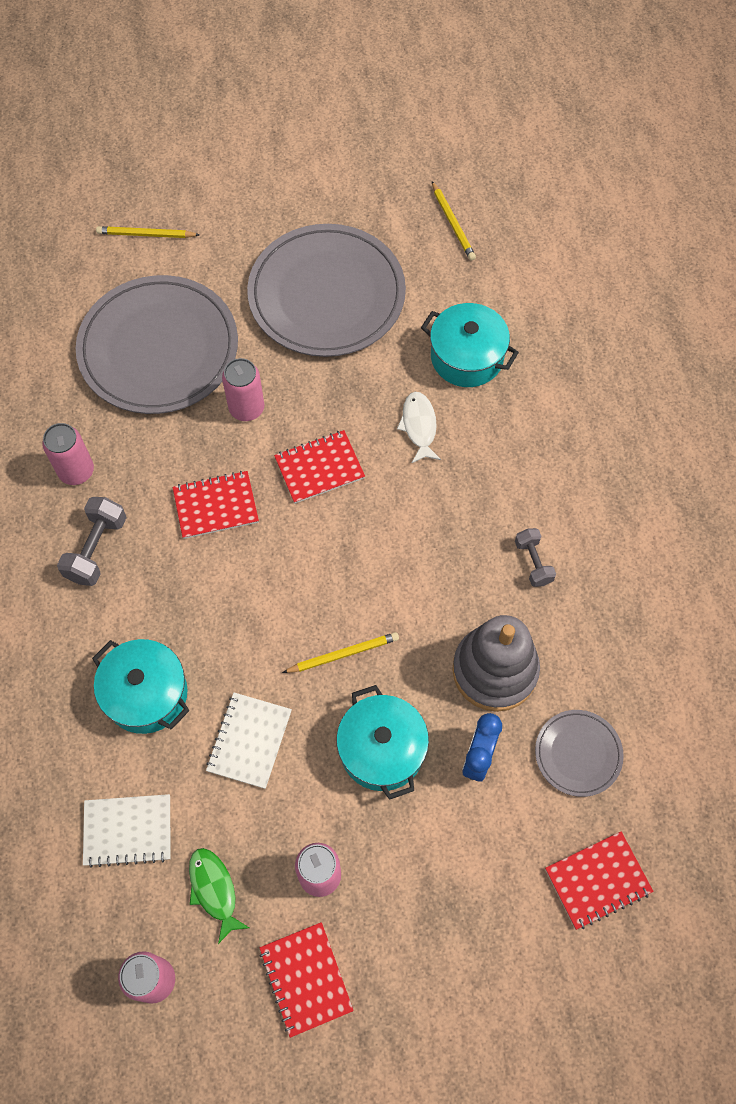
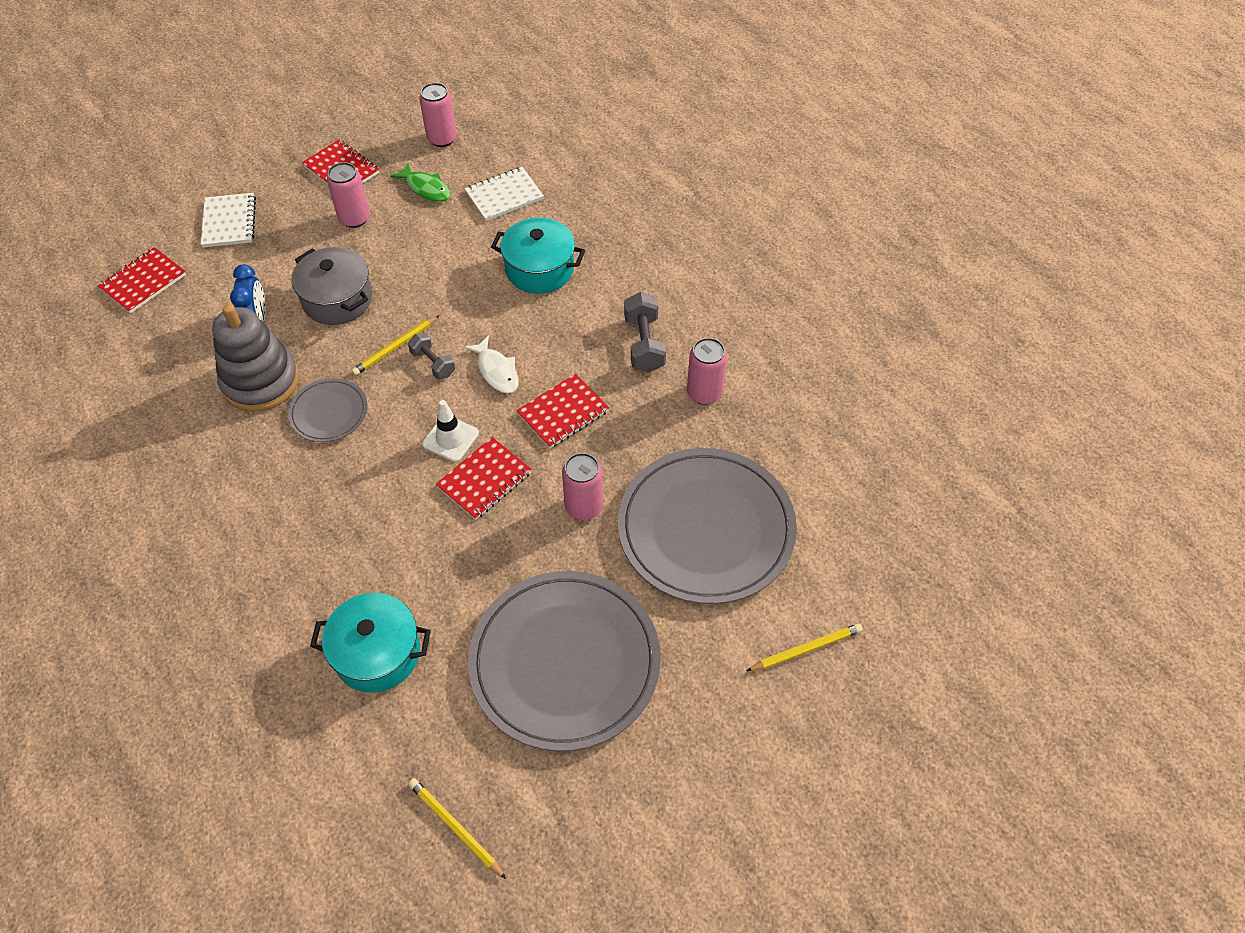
camera: 155 degrees right, 10 degrees down
(249, 741) = (444, 270): white notebook -> white notebook (229, 222)
(331, 523) = (450, 438): none -> white traffic cone
(382, 749) = (337, 299): turquoise pot -> grey pot
(419, 426) = (402, 557): white fish -> white fish (496, 371)
(533, 562) = (248, 476): grey dumbbell -> grey dumbbell (433, 363)
(578, 754) = (174, 350): grey plate -> grey plate (329, 412)

